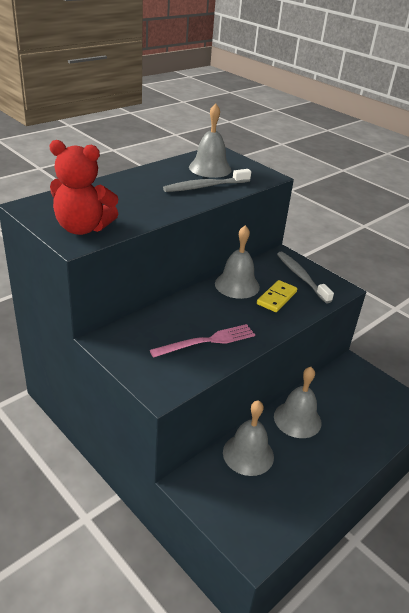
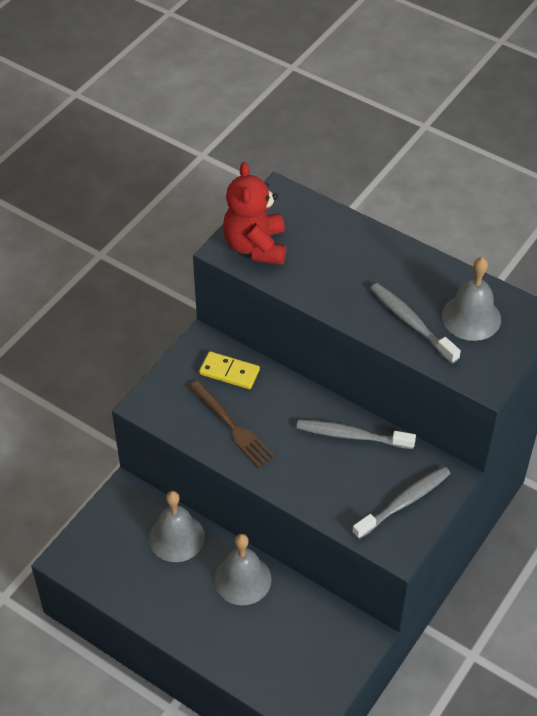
camera: 80 degrees right, 15 degrees up
(207, 341) = (232, 426): pink fork -> brown fork
(237, 285) = (352, 435): grey bell -> grey toothbrush
(277, 298) = (342, 480): yellow domino -> yellow domino (229, 372)

